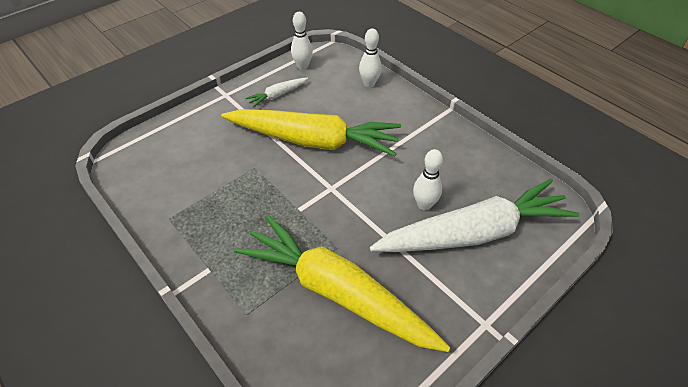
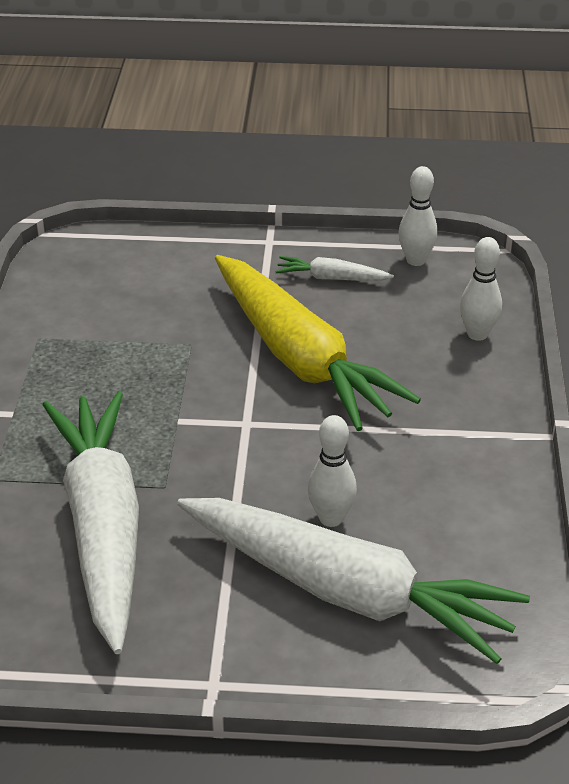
camera: 45 degrees right, 10 degrees down
(337, 292) = (103, 527): yellow carrot -> white carrot

